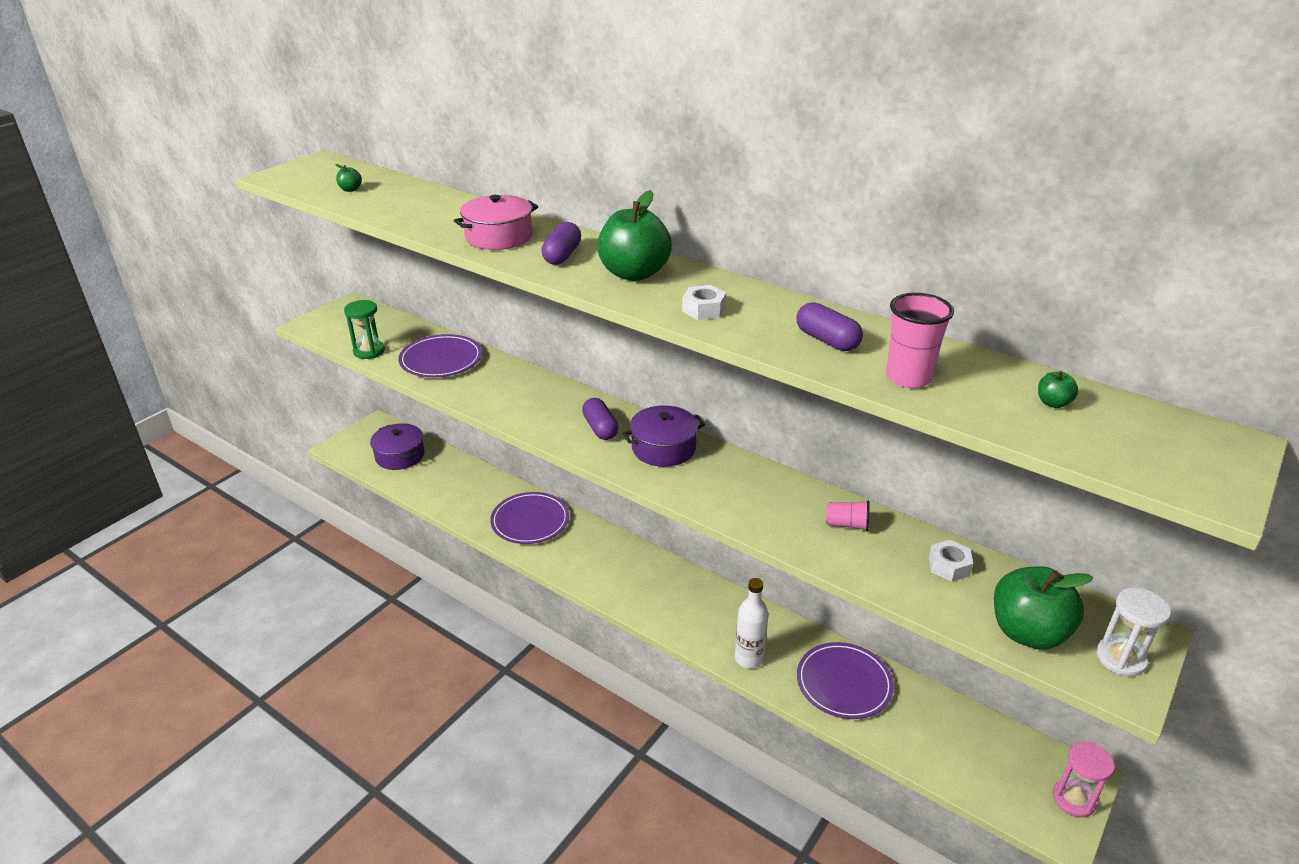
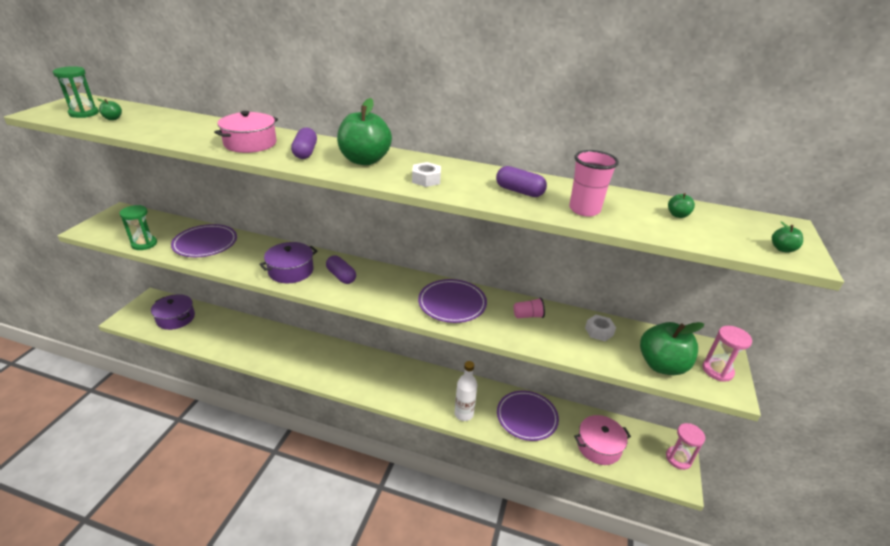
camera: 20 degrees left, 0 degrees up
(320, 180) = (84, 113): none -> green hourglass
(530, 521) = (287, 349): purple plate -> purple plate (452, 303)
(663, 448) = (390, 283): purple pot -> purple pot (291, 271)
(944, 750) = (598, 446): none -> pink pot
(1120, 658) = (717, 370): white hourglass -> pink hourglass
(1192, 475) = (782, 249): none -> green apple

